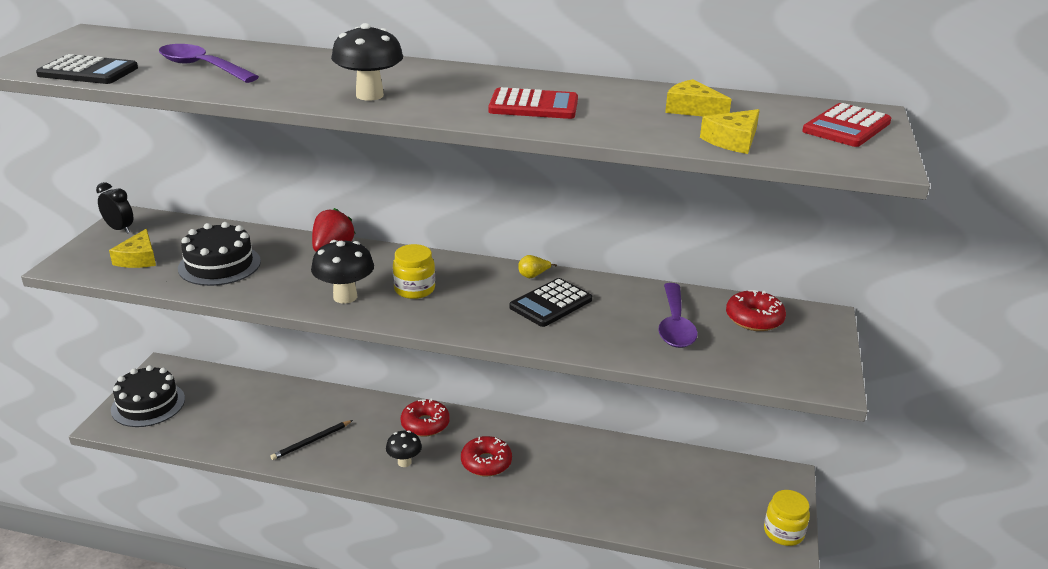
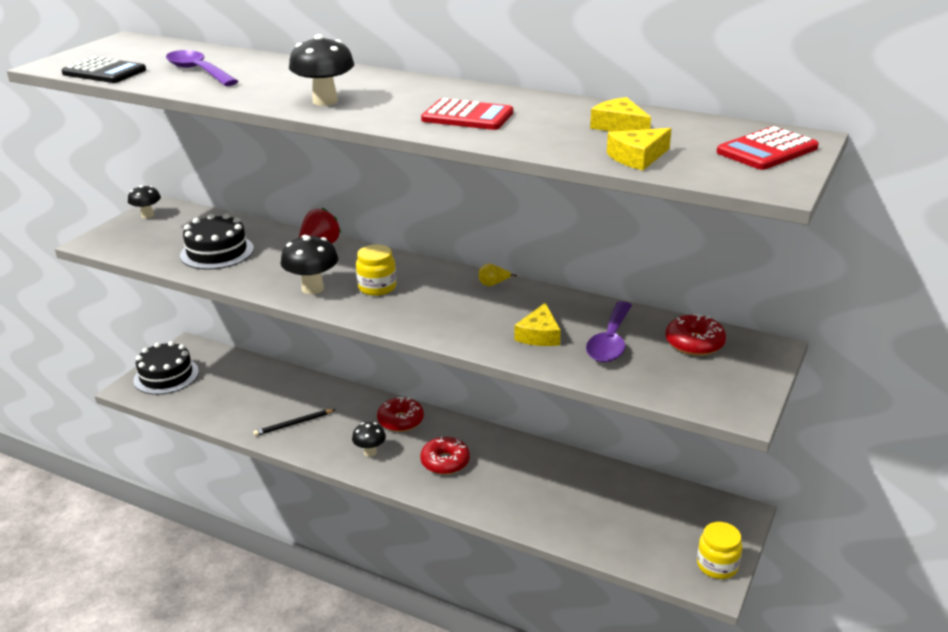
camera: 15 degrees right, 0 degrees up
(120, 229) = (147, 215): black clock -> black mushroom
(138, 258) = (152, 241): yellow cheese -> yellow cheese (539, 335)
(551, 303) = (498, 311): black calculator -> none

